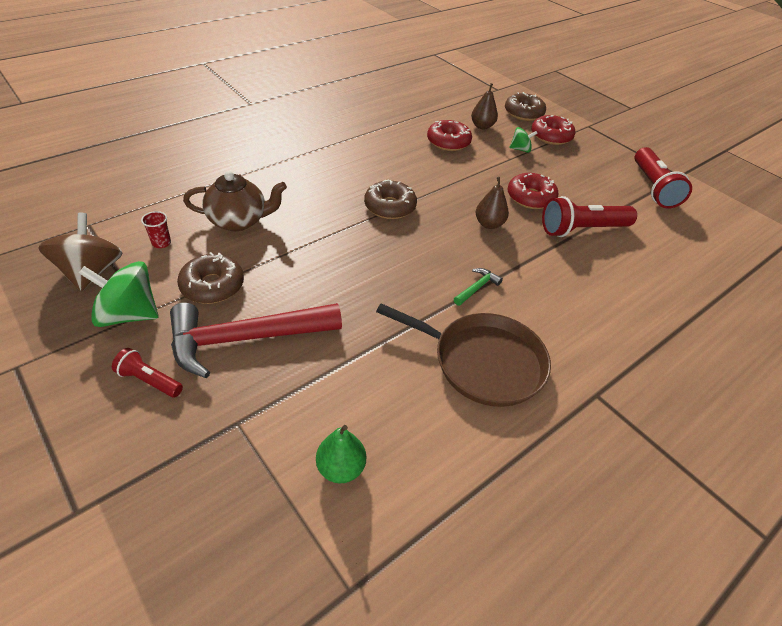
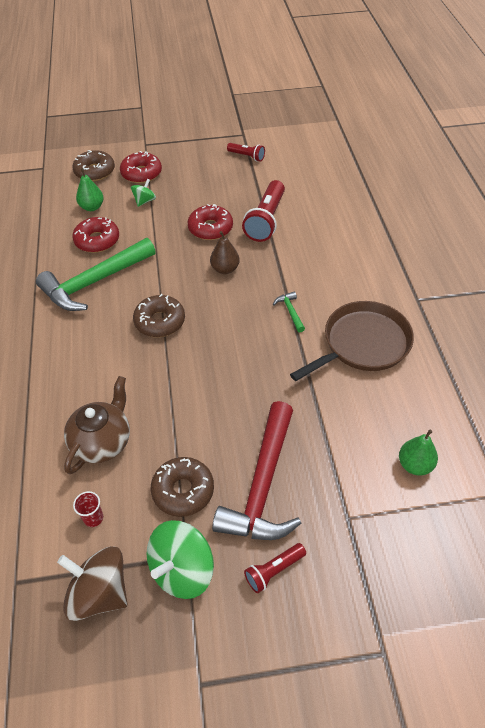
camera: 55 degrees left, 5 degrees up
(402, 157) = (95, 282): none -> green hammer
(482, 126) = (92, 207): brown pear -> green pear
(653, 188) = (247, 156): red flashlight -> red flashlight, size x0.54

